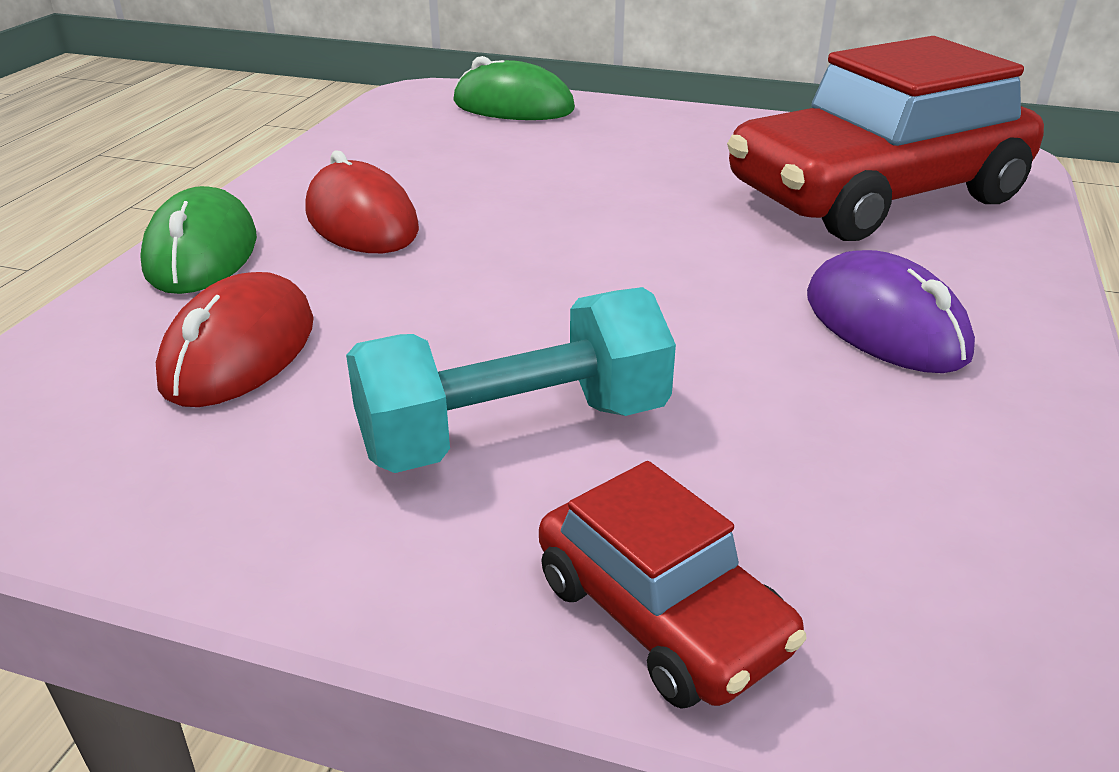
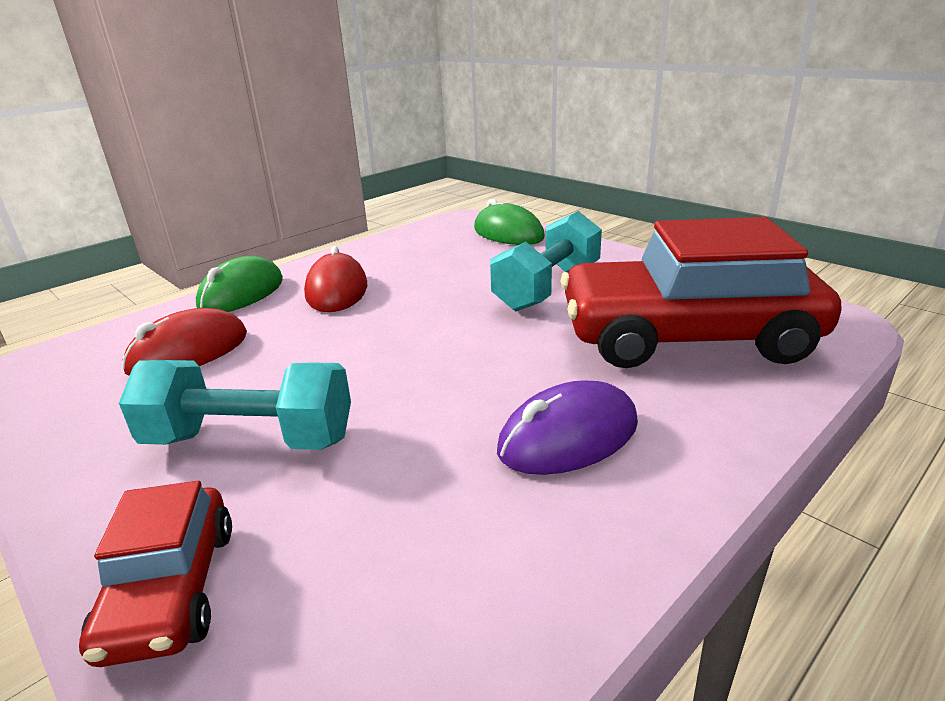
camera: 30 degrees right, 5 degrees down
(655, 168) = (547, 288): none -> turquoise dumbbell
(885, 325) = (568, 437): purple mouse -> purple mouse turned 60 degrees clockwise

